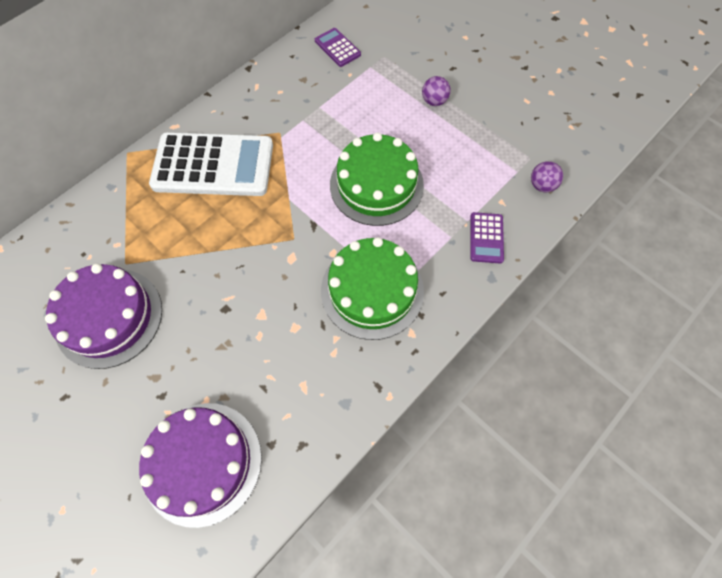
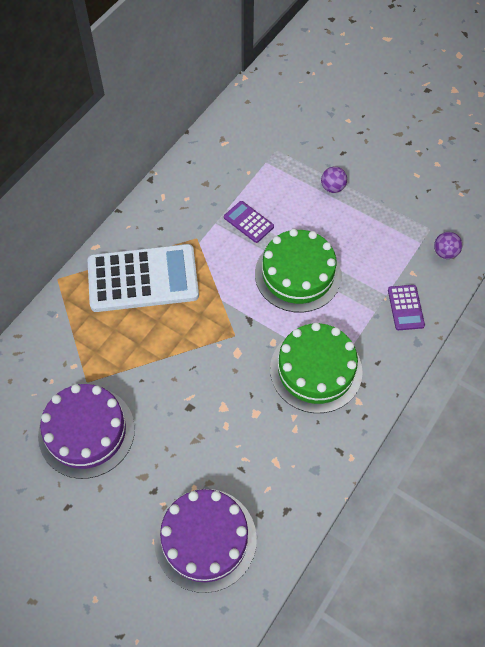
camera: 10 degrees left, 5 degrees down
(337, 48) = (230, 148): purple calculator -> purple calculator (248, 222)

